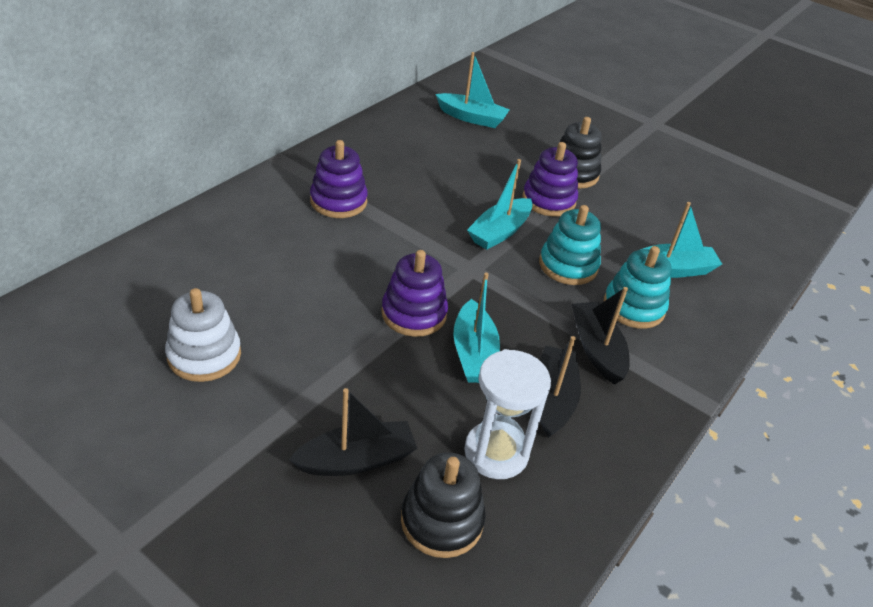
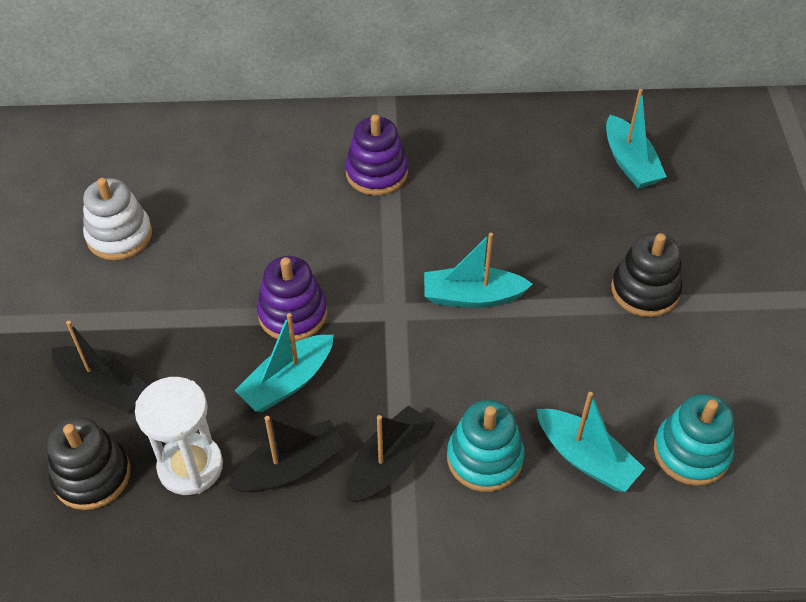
camera: 55 degrees right, 10 degrees up
(548, 200) = (571, 300): purple stacking toy -> none
(568, 265) = (485, 374): turquoise stacking toy -> turquoise stacking toy (691, 452)

